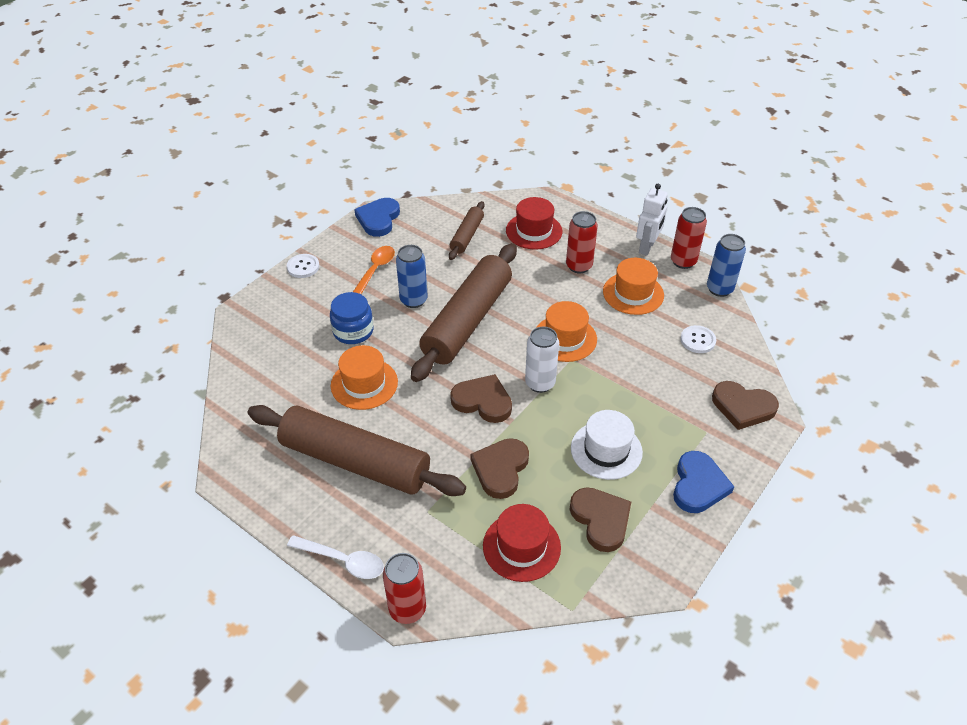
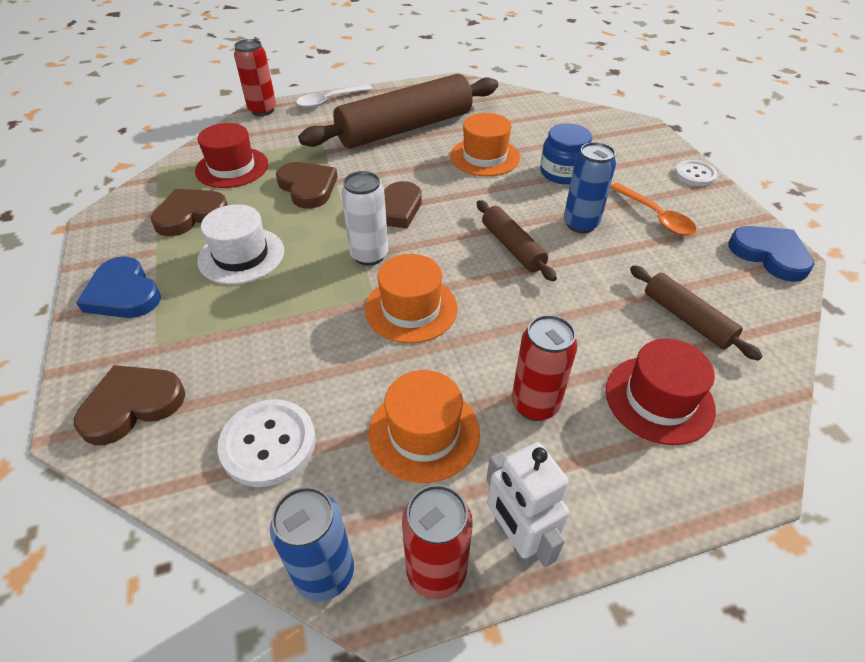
camera: 125 degrees right, 0 degrees up
(467, 321) = (512, 247): brown rolling pin -> brown rolling pin, size x0.49
(601, 520) = (190, 215): brown heart -> brown heart turned 135 degrees clockwise
(697, 340) = (268, 444): white button -> white button, size x1.53

